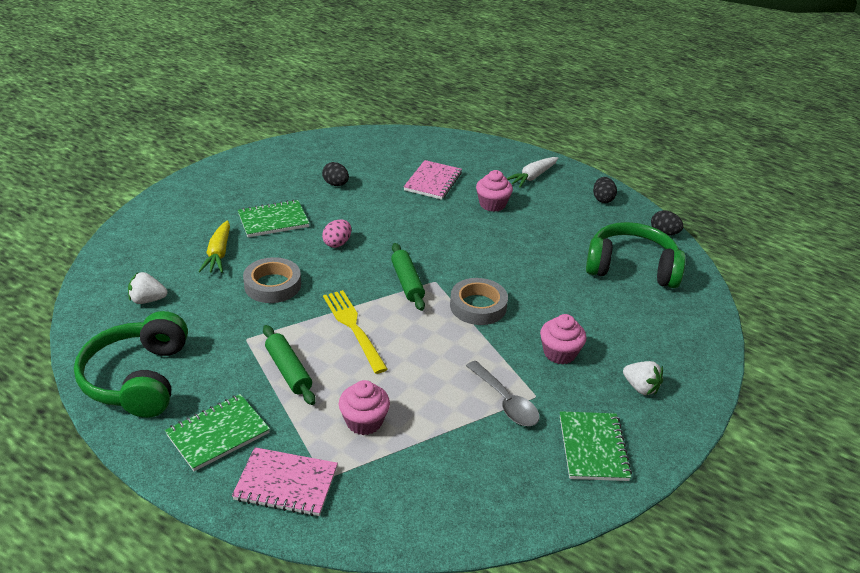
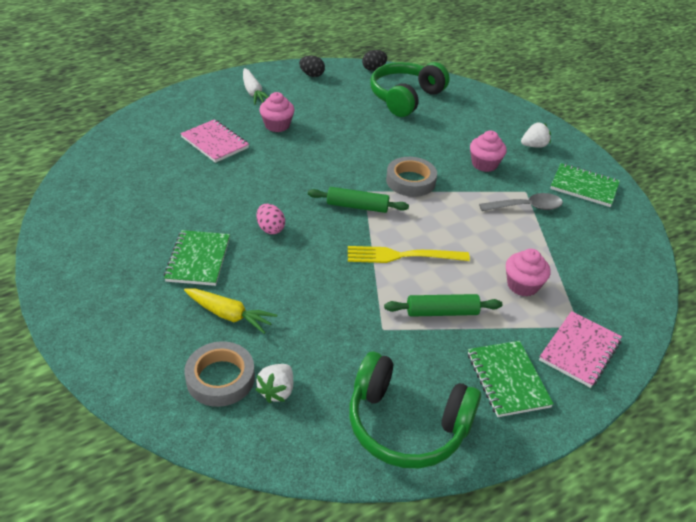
camera: 65 degrees left, 5 degrees up
(272, 285) = (309, 289): grey tape -> grey tape (220, 378)
(336, 184) = (167, 200): black egg -> none

